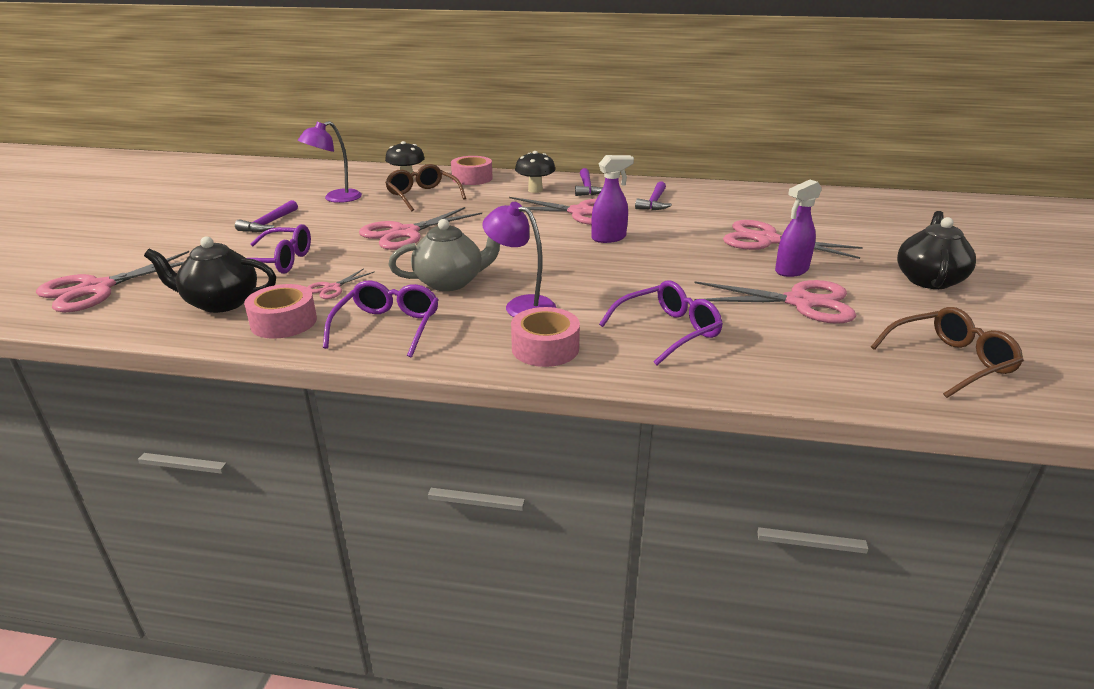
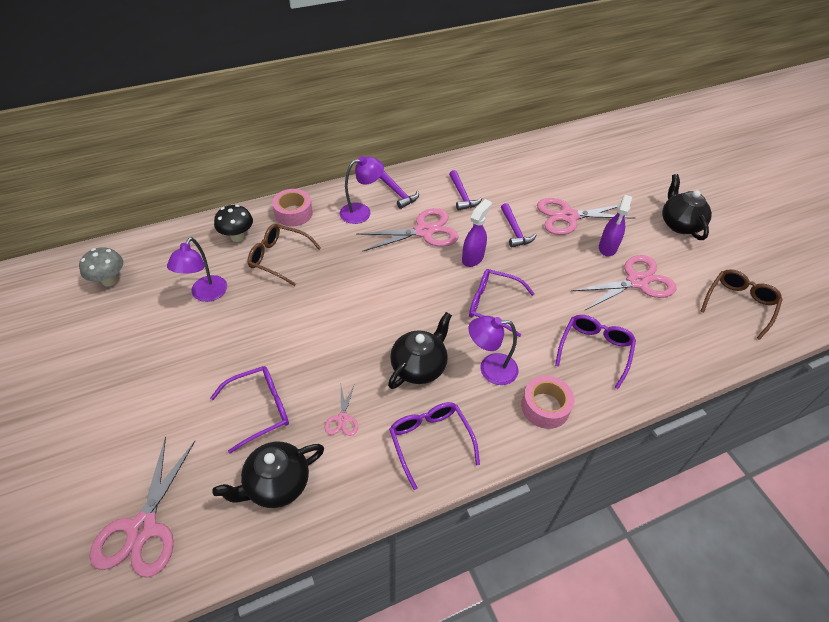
camera: 35 degrees left, 20 degrees up
(269, 223) = (187, 360): purple hammer -> purple hammer (515, 231)
(281, 177) = (109, 280): none -> grey mushroom
(284, 322) = (352, 478): pink tape -> none
(405, 233) = (321, 319): pink scissors -> none
(450, 282) = (419, 367): grey teapot -> black teapot
(535, 190) = (362, 212): black mushroom -> purple lamp
(588, 270) = (494, 305): none -> purple glasses

